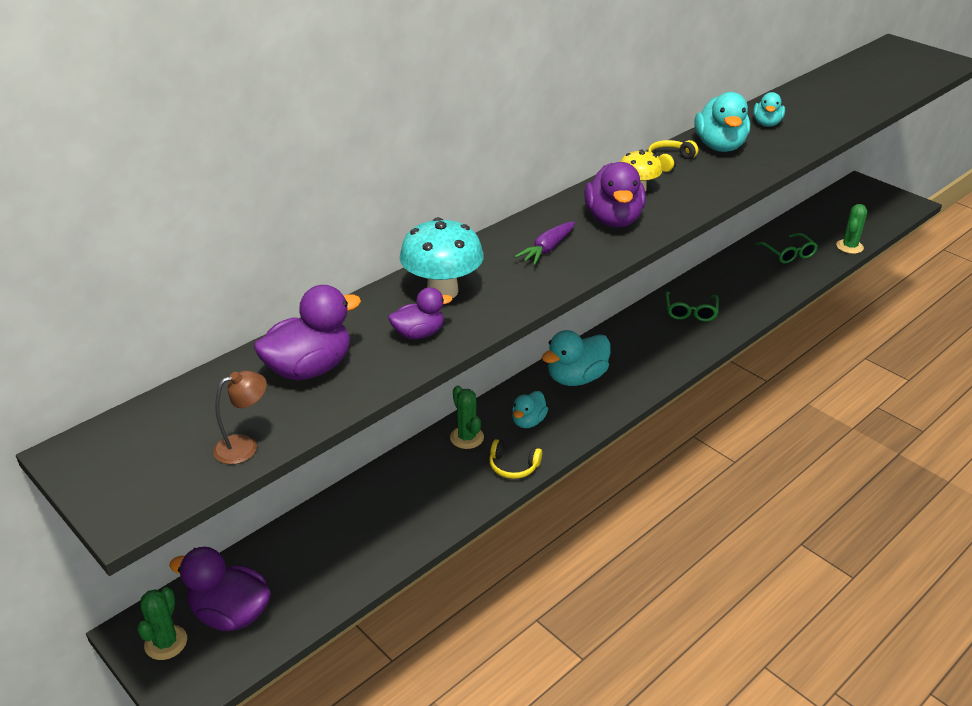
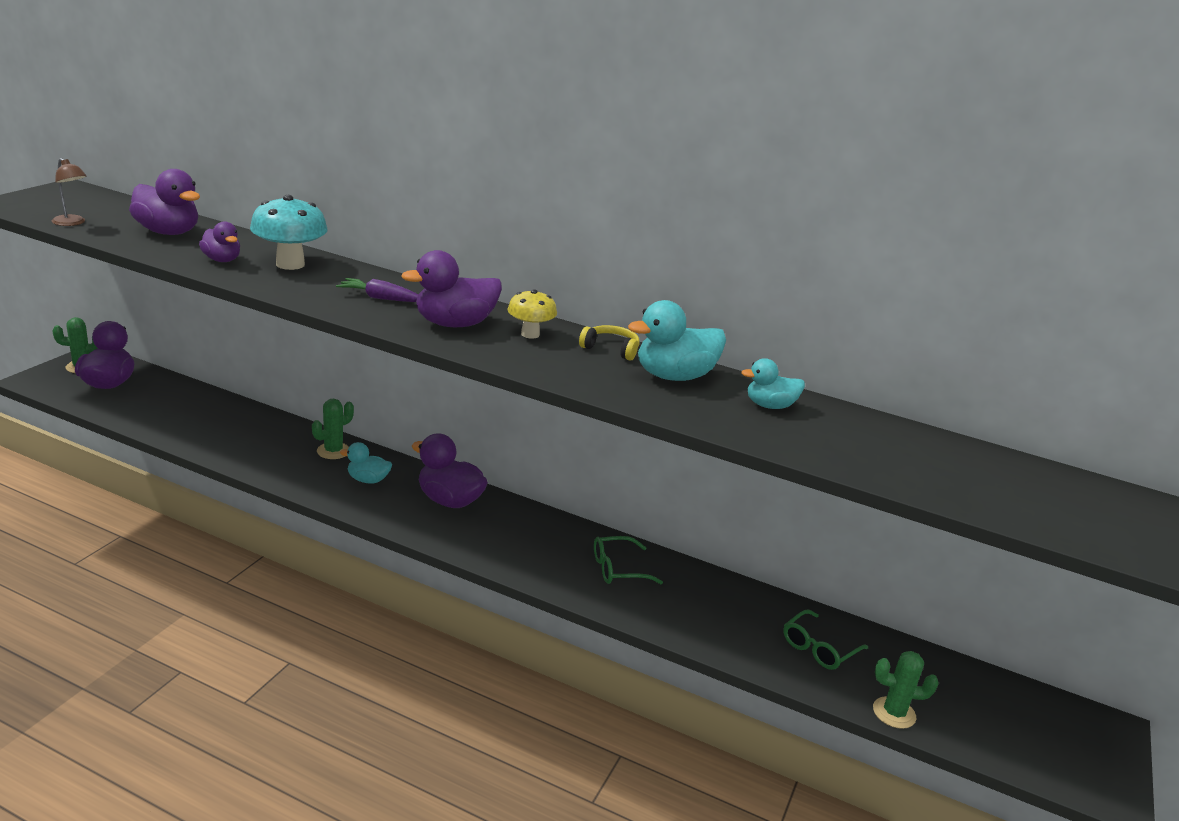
camera: 65 degrees right, 10 degrees down
(513, 466) = (299, 478): yellow headphones -> none
(576, 378) = (449, 501): turquoise duck -> purple duck

